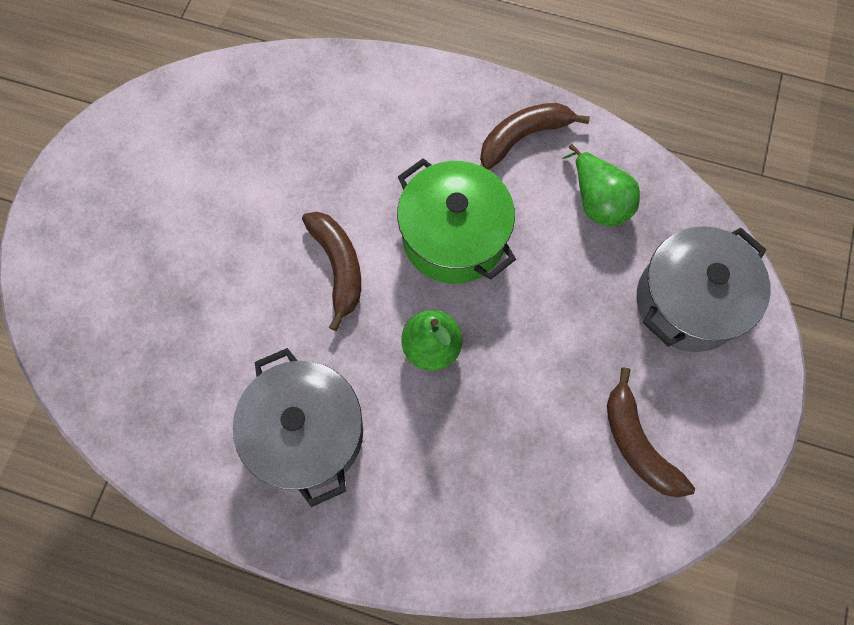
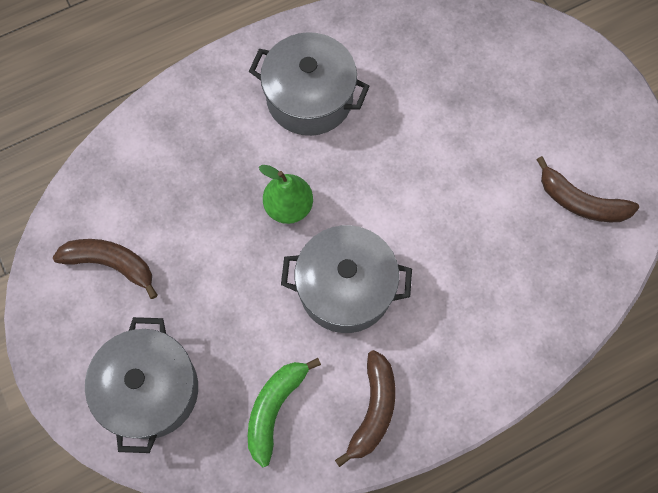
camera: 135 degrees right, 0 degrees up
(338, 267) = (395, 200): brown banana -> brown banana (581, 202)
(454, 237) = (345, 288): green pot -> grey pot
(597, 201) = (275, 409): green pear -> green banana

